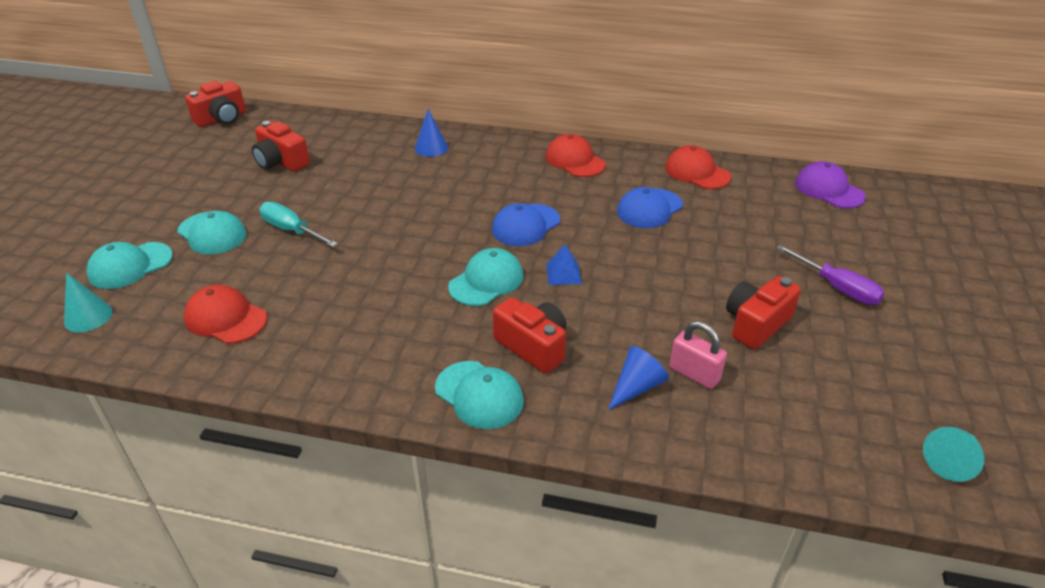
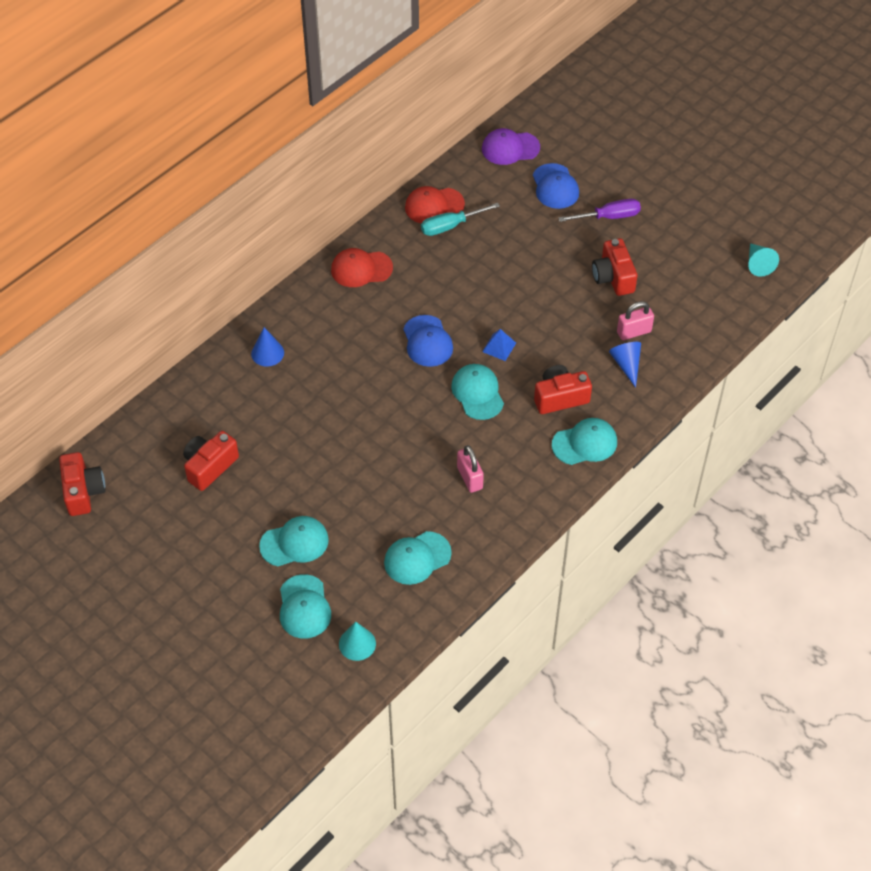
camera: 60 degrees left, 15 degrees up
(226, 318) = (417, 558): red cap -> turquoise cap
(281, 162) = (209, 466): red camera -> red camera turned 150 degrees clockwise
(291, 230) = (329, 489): turquoise screwdriver -> turquoise screwdriver (451, 226)
(362, 317) = (469, 478): none -> pink padlock
(649, 209) = (459, 260): blue cap -> blue cap (555, 186)

